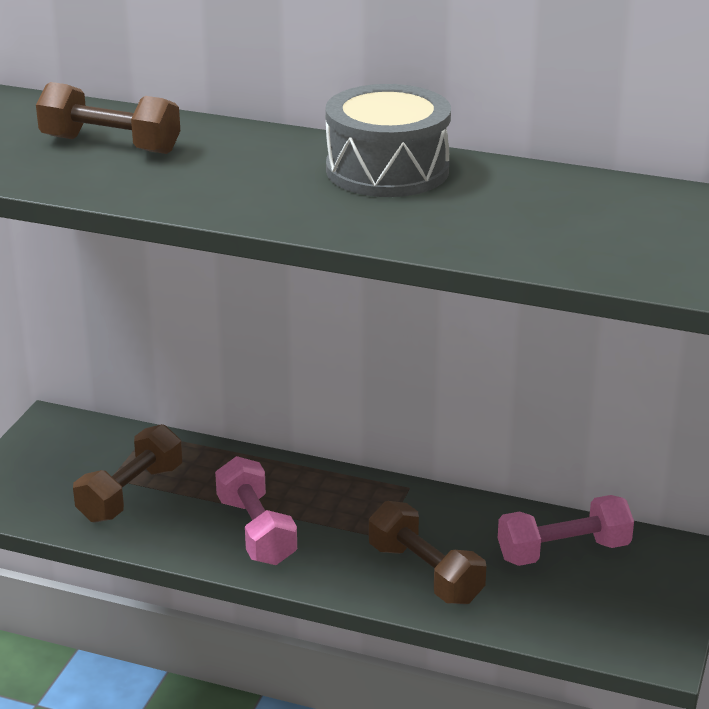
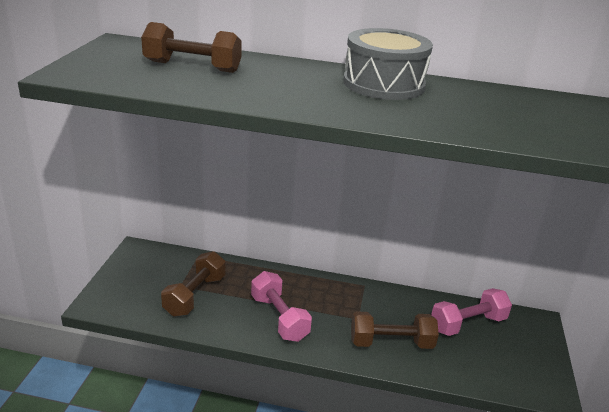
camera: 10 degrees left, 0 degrees up
(425, 573) = (391, 343): brown dumbbell -> brown dumbbell turned 45 degrees counterclockwise

